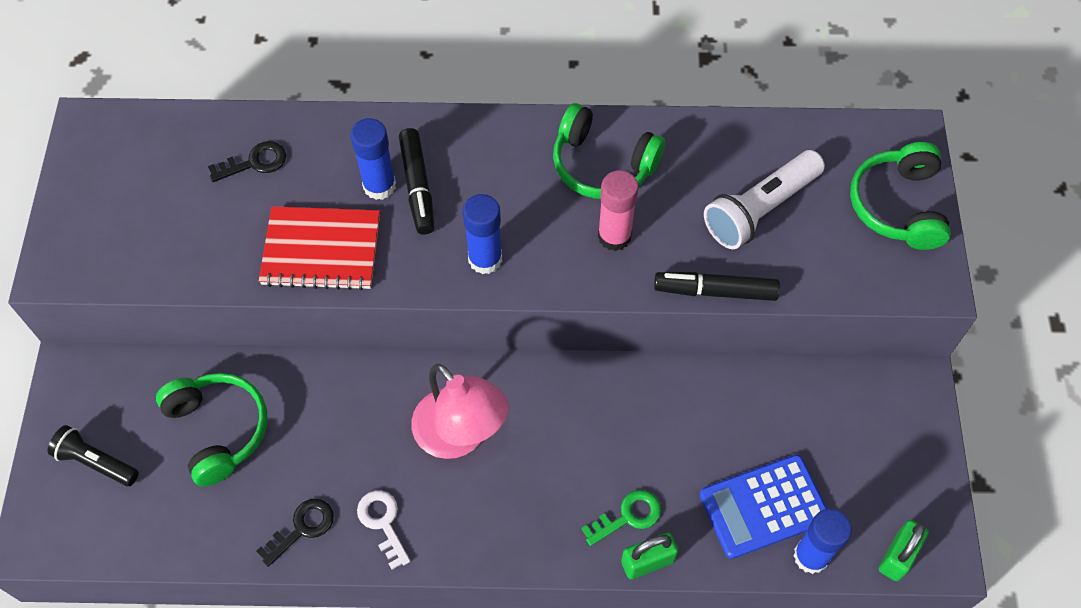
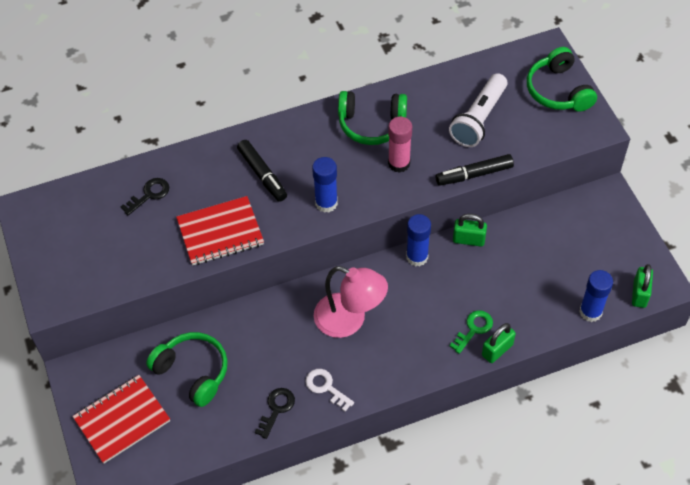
camera: 20 degrees left, 5 degrees down
(96, 462) = (122, 420): black flashlight -> red notebook
(379, 186) = (238, 182): blue glue stick -> blue glue stick (417, 257)
(681, 378) = (468, 239): none -> green padlock
(763, 506) = (551, 294): blue calculator -> none

